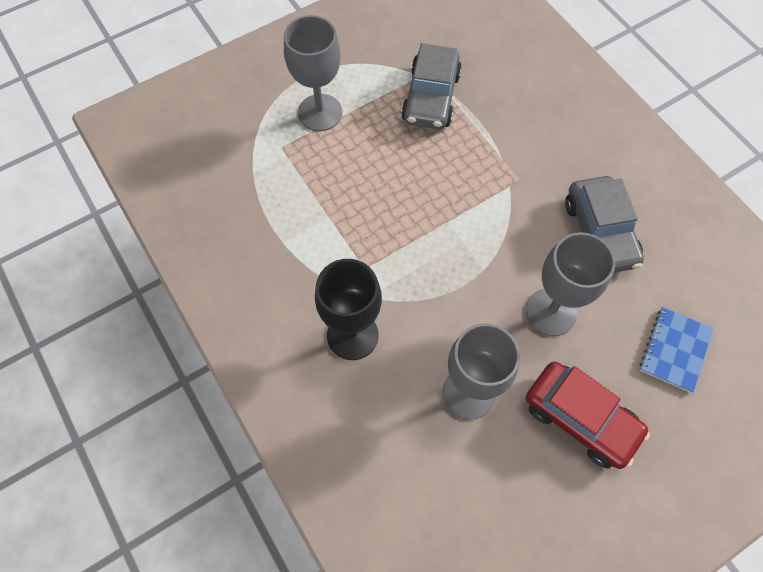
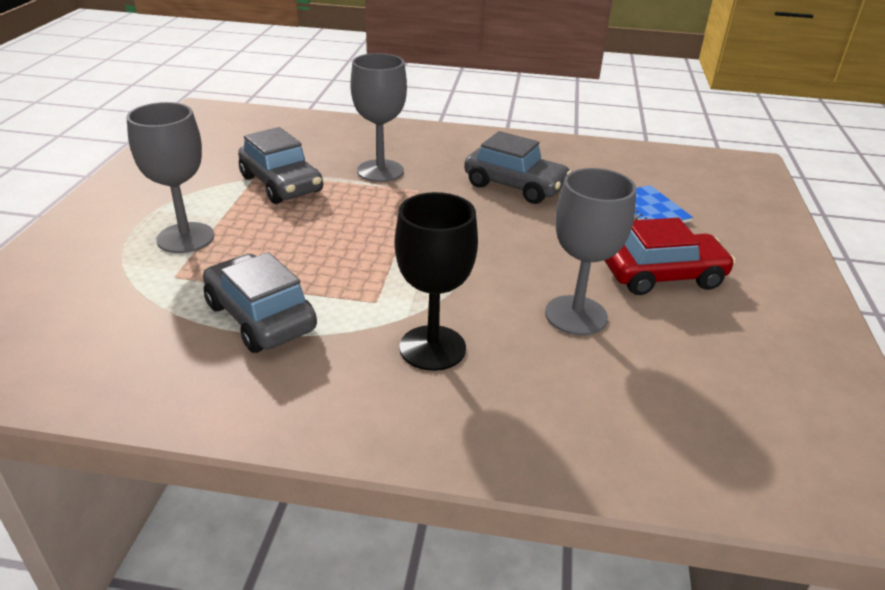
camera: 50 degrees left, 30 degrees down
(291, 224) = (261, 317): none -> grey car
(551, 312) = (552, 238): grey goblet -> grey goblet (380, 171)

